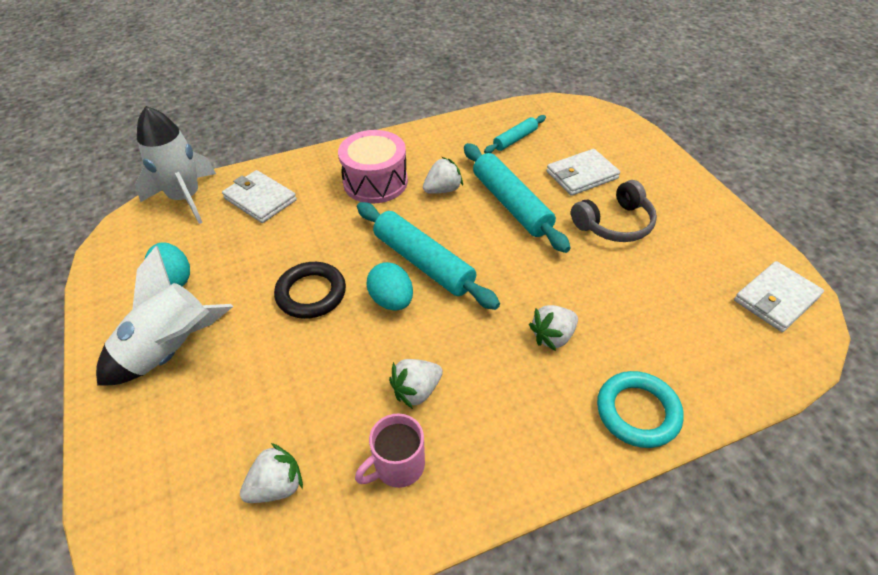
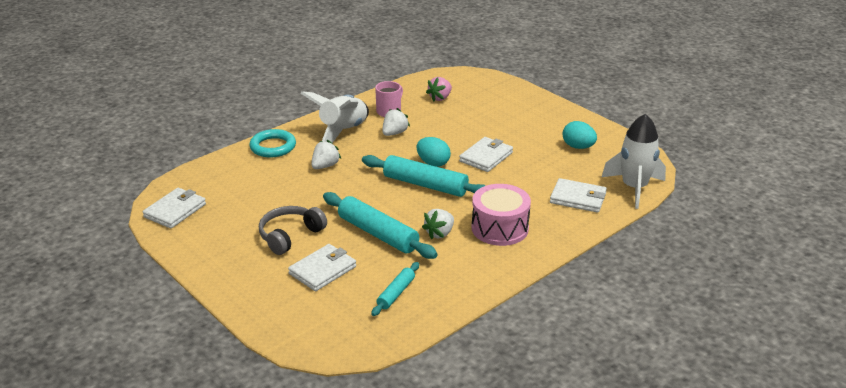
camera: 160 degrees right, 15 degrees down
(171, 350) = (539, 122): white rocket -> white rocket (342, 131)
(277, 486) = (440, 98): white strawberry -> pink strawberry
(311, 293) = (486, 157): black ring -> white wallet

